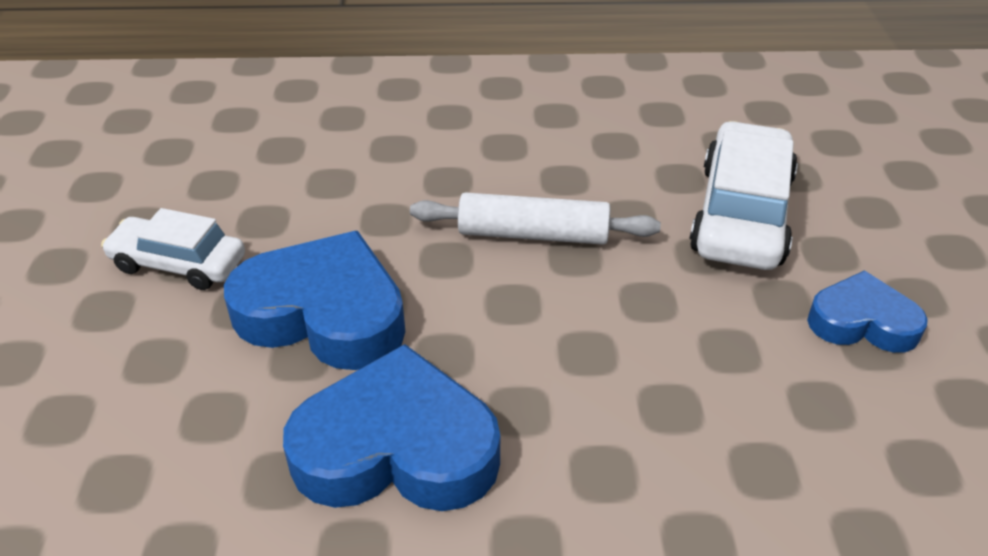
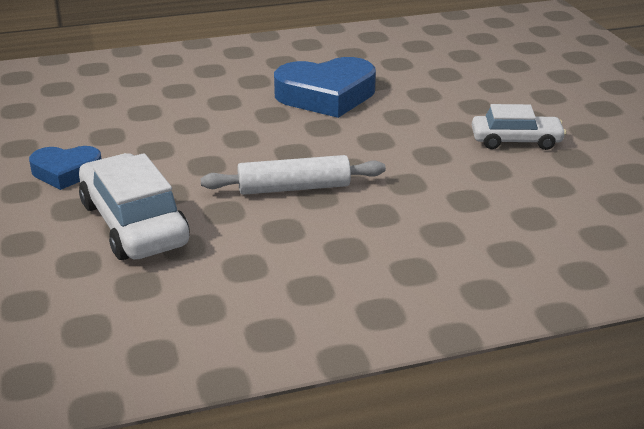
camera: 165 degrees right, 10 degrees down
(324, 313) = (403, 132): blue heart -> none
(741, 214) = (134, 223): white car -> white car turned 150 degrees clockwise

